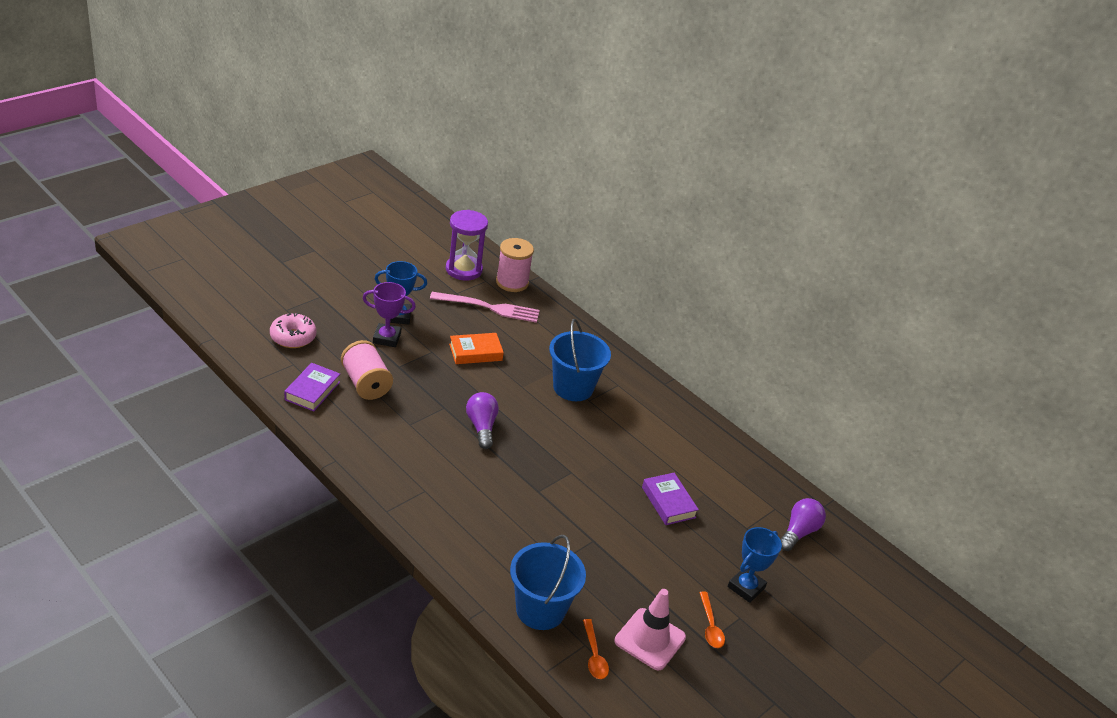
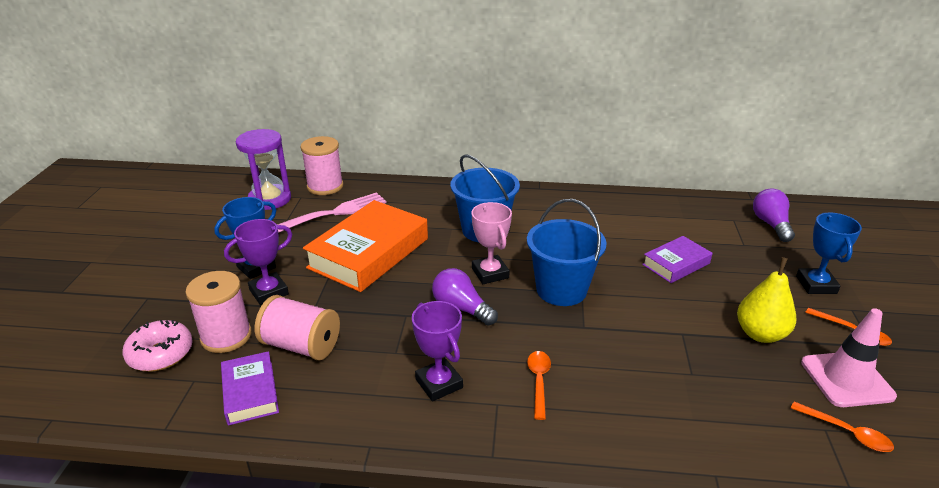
camera: 35 degrees left, 5 degrees down
(334, 350) = (226, 336): none -> pink spool
(409, 457) = (439, 383): none -> purple trophy
(464, 497) = (539, 381): none -> orange spoon
(475, 352) = (369, 253): orange book -> orange book, size x1.89
(532, 418) = (490, 273): none -> pink trophy
(540, 610) = (750, 430): blue bucket -> blue bucket (561, 290)
(643, 579) = (760, 334): none -> yellow pear
(668, 502) = (676, 264): purple book -> purple book turned 60 degrees counterclockwise

